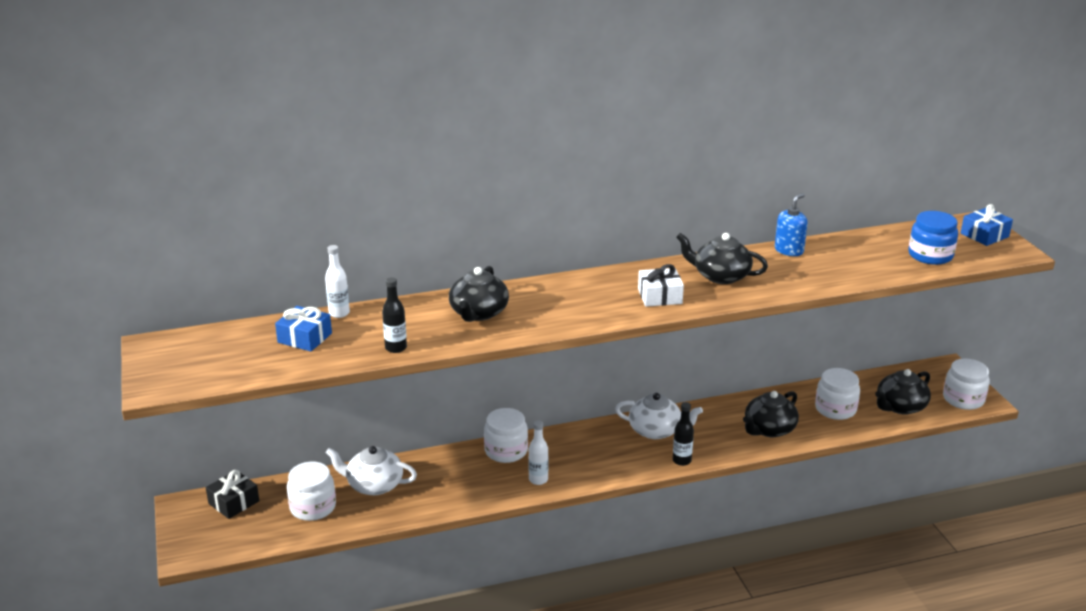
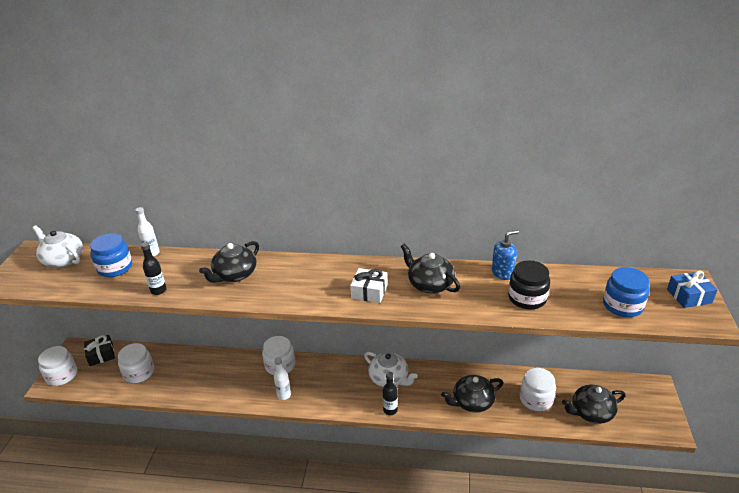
camera: 25 degrees right, 5 degrees up
(304, 338) = (115, 268): blue gift -> blue jar
(374, 485) = (184, 367): white teapot -> white teapot (63, 260)
(833, 268) = (527, 298): none -> black jar
(963, 399) = (651, 421): white jar -> white jar (62, 375)

